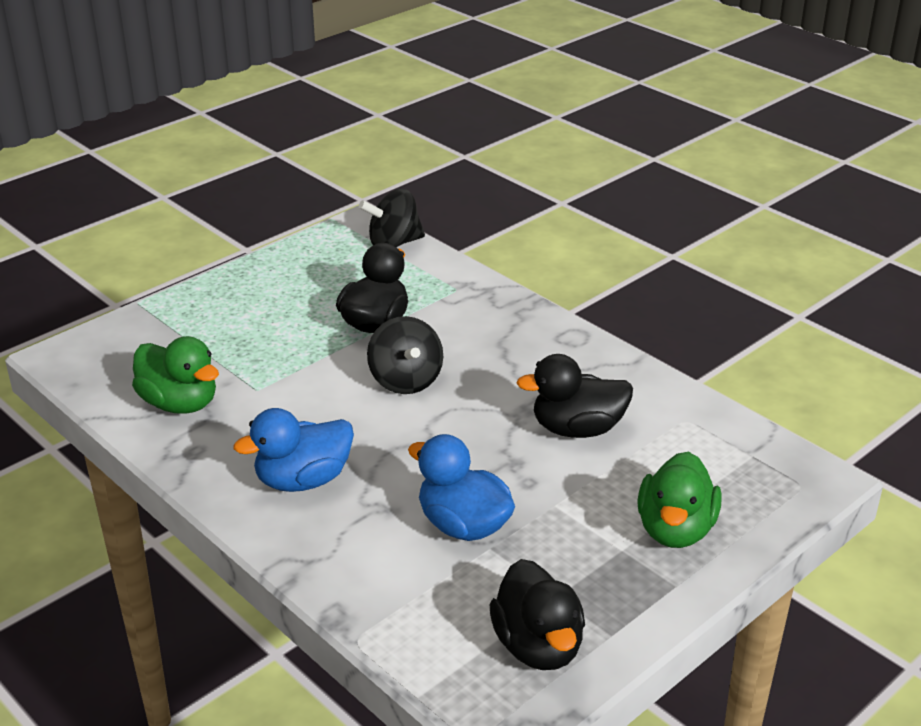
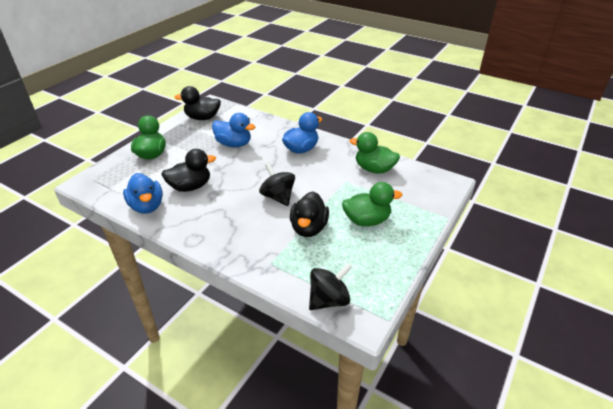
camera: 165 degrees right, 5 degrees up
(271, 319) = (367, 220): none -> green duck
(538, 646) = (202, 118): black duck -> black duck turned 60 degrees counterclockwise
(663, 403) = (147, 206): none -> blue duck

